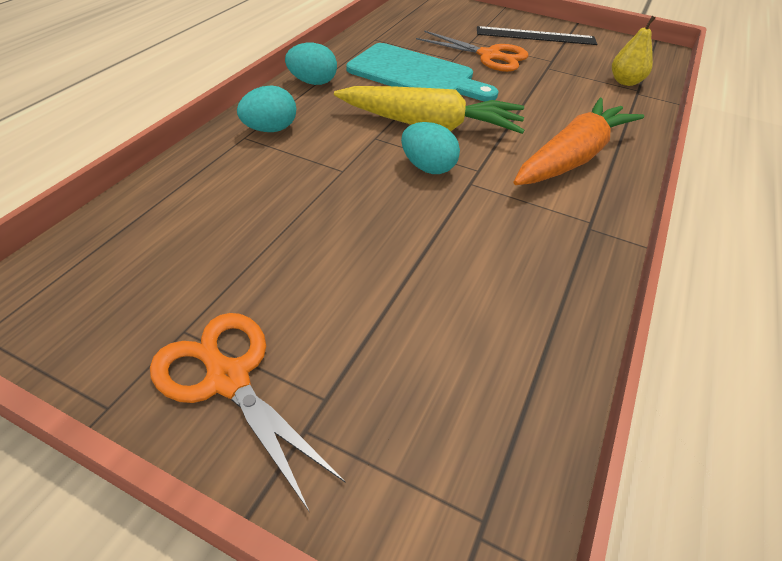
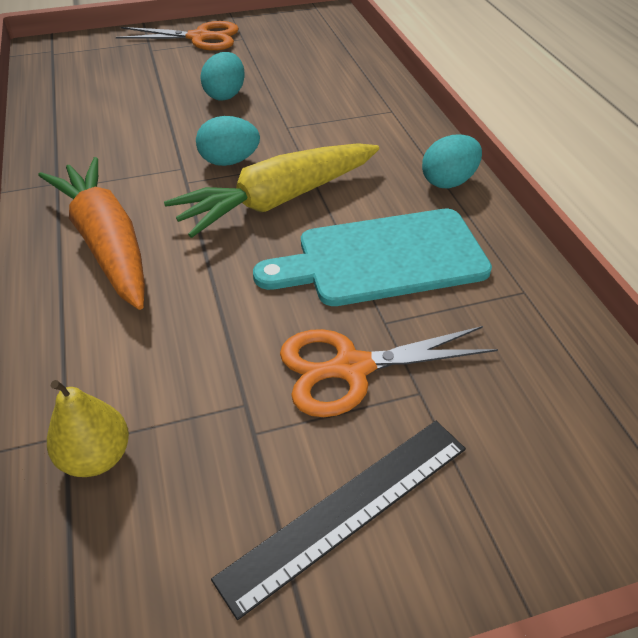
camera: 140 degrees right, 0 degrees up
(270, 129) = (387, 124): turquoise egg -> turquoise egg (225, 95)
(572, 158) = (107, 243): orange carrot -> orange carrot turned 150 degrees clockwise

